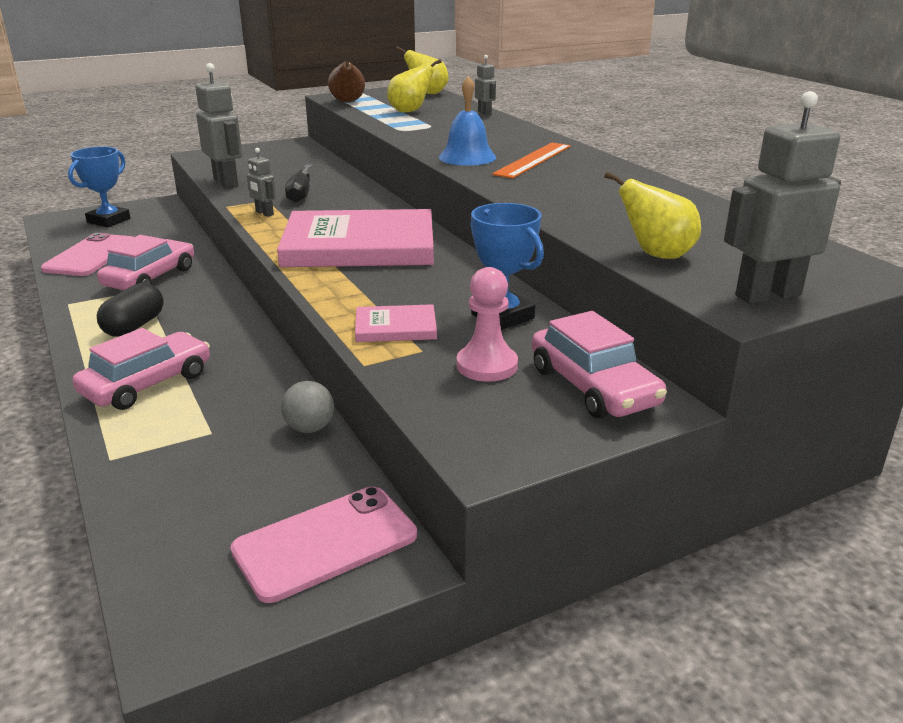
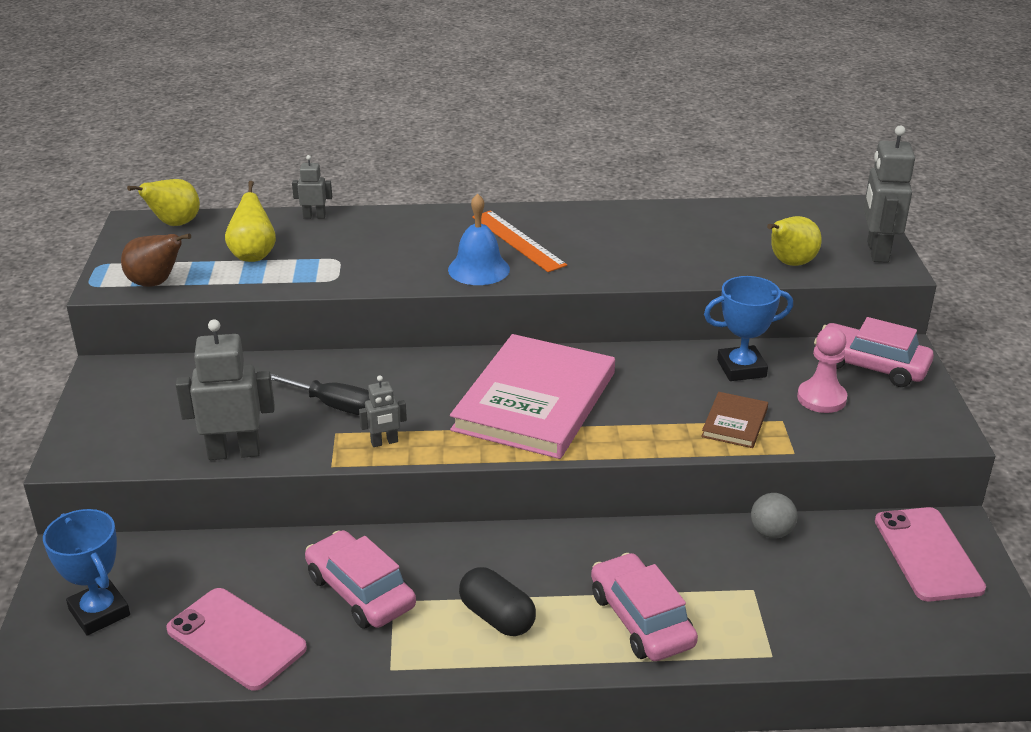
camera: 65 degrees left, 5 degrees up
(395, 327) = (734, 422): pink book -> brown book
(593, 387) = (870, 365): pink car -> pink car turned 150 degrees counterclockwise

